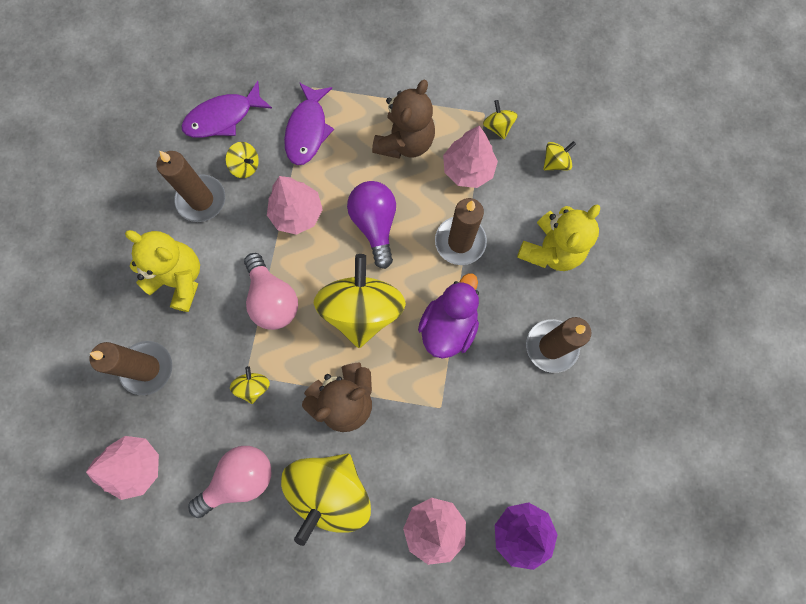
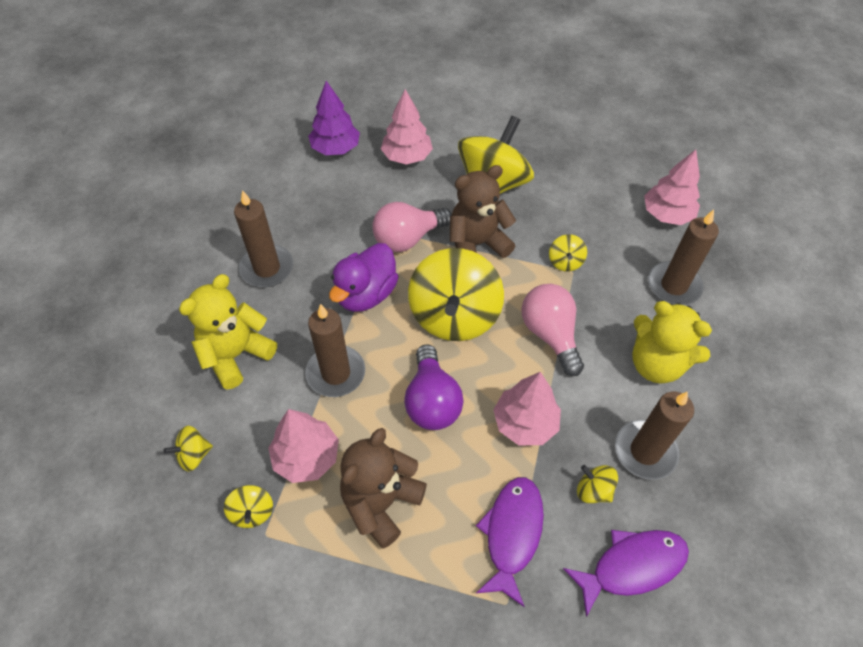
camera: 175 degrees left, 20 degrees down
(240, 479) = (572, 199): pink light bulb -> pink light bulb (408, 238)

